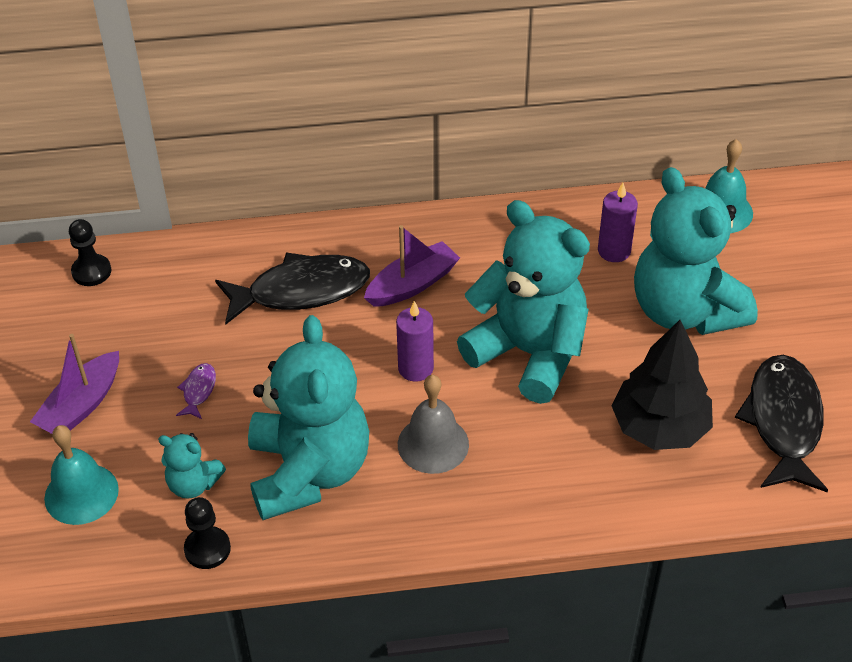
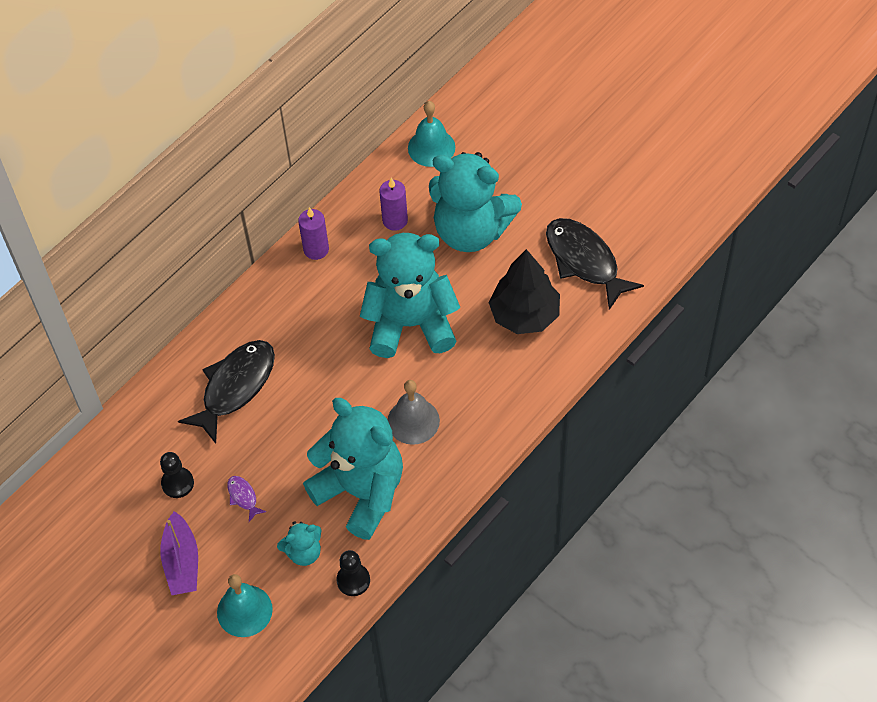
camera: 40 degrees left, 10 degrees up
(91, 271) = (85, 476): black pawn -> black pawn (177, 483)
(412, 284) = (298, 332): purple boat -> none
(415, 368) = (356, 383): purple candle -> purple candle (316, 249)

